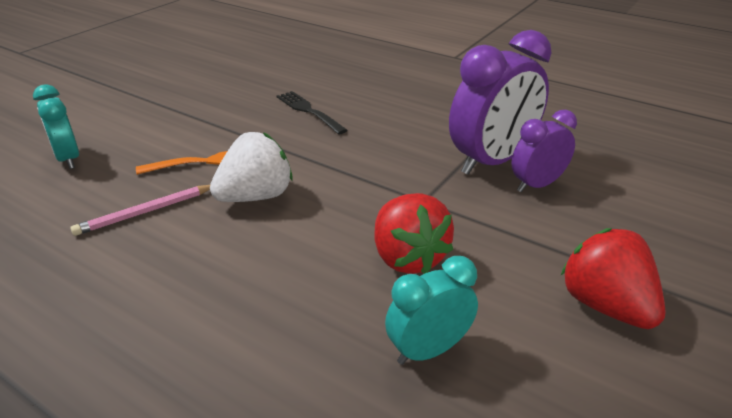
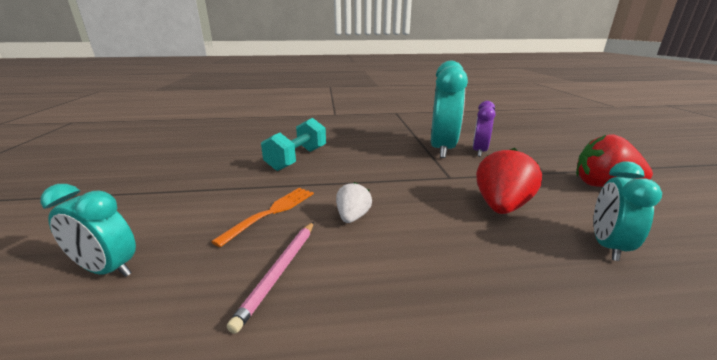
camera: 40 degrees left, 10 degrees down
(256, 196) = (352, 217): white strawberry -> white strawberry, size x0.58
(309, 111) = (297, 159): black fork -> turquoise dumbbell
(408, 258) = (501, 206): red strawberry -> red strawberry turned 90 degrees counterclockwise
(492, 161) = (442, 149): purple clock -> turquoise clock

